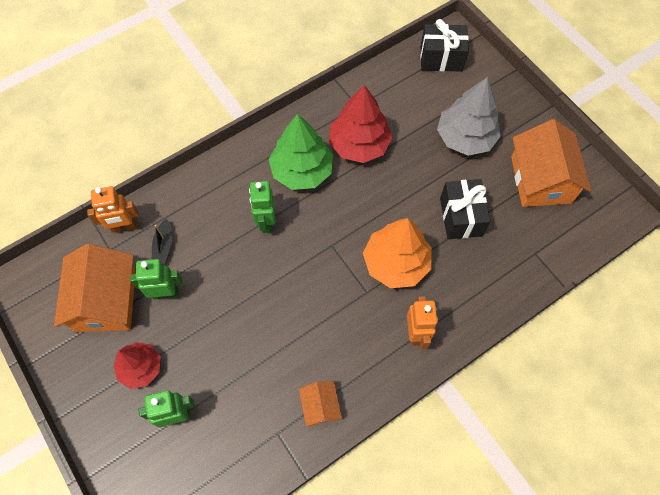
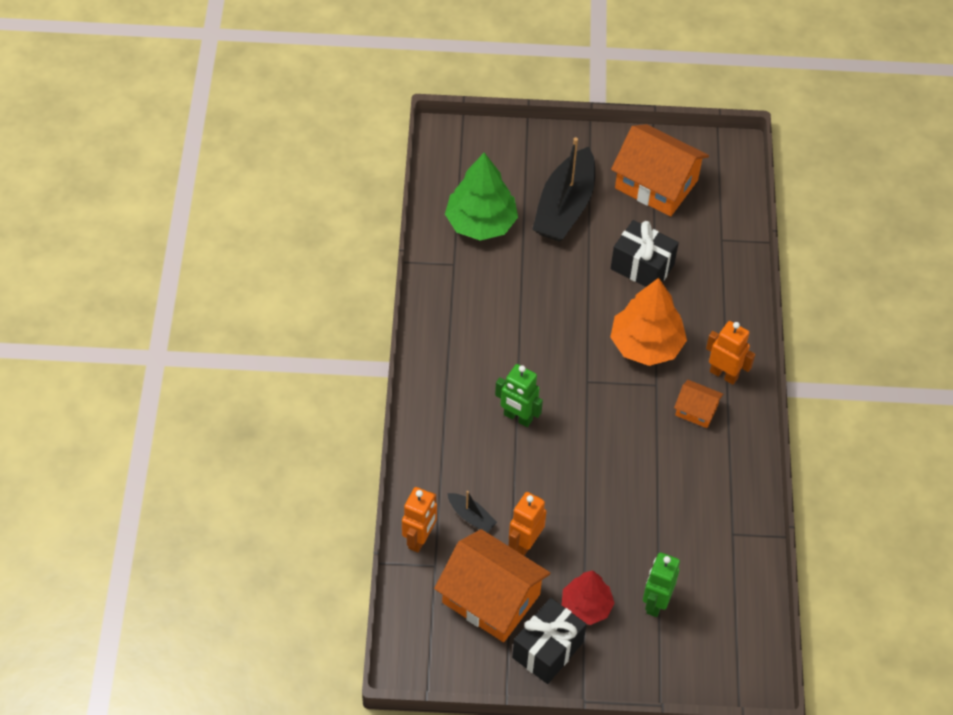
camera: 55 degrees left, 10 degrees down
(165, 293) = (525, 543): green robot -> orange robot
(302, 170) = (486, 354): green tree -> green tree (481, 223)
(320, 406) = (733, 487): orange house -> orange house (696, 410)
(359, 144) = (498, 291): red tree -> none
(441, 58) = (461, 163): black gift -> black gift (547, 650)
(465, 137) = (565, 207): grey tree -> black boat

